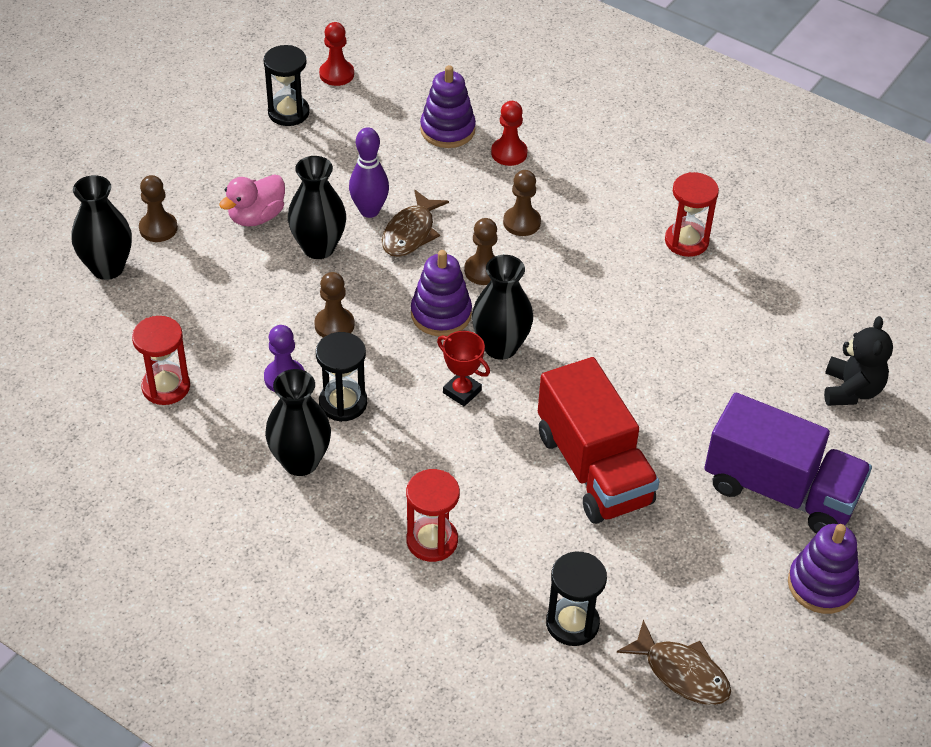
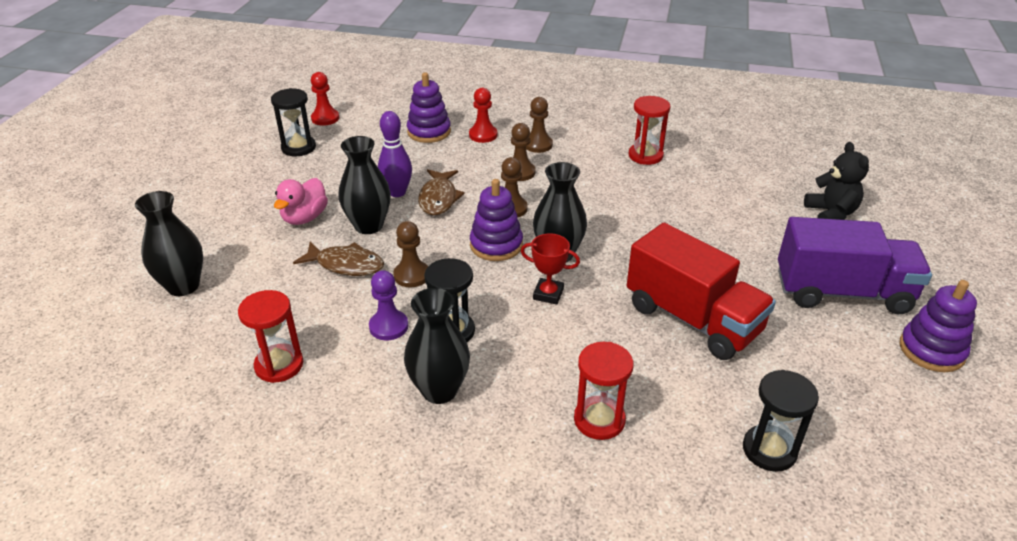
camera: 20 degrees left, 10 degrees down
(158, 228) = (220, 246): brown pawn -> brown pawn (538, 145)
(682, 673) = (891, 460): brown fish -> brown fish (346, 265)

